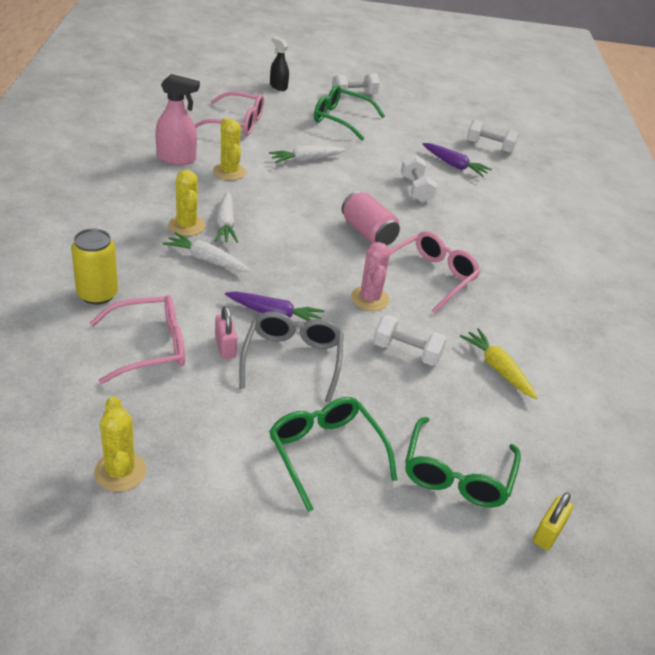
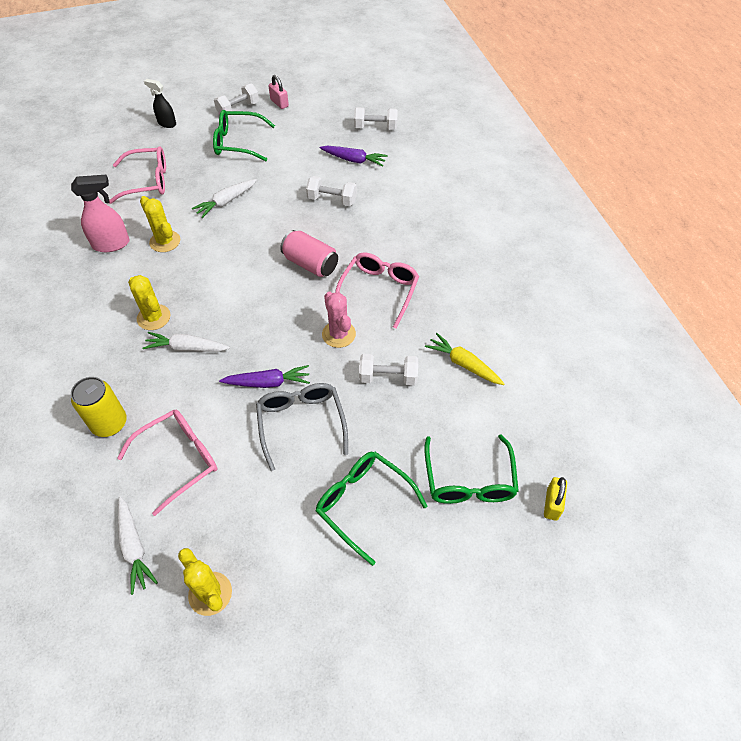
camera: 15 degrees left, 15 degrees up
(225, 224) = (186, 302): white carrot -> white carrot (134, 547)
(225, 347) = (241, 433): pink padlock -> pink padlock (279, 103)
(416, 189) = (332, 200): white dumbbell -> white dumbbell turned 45 degrees counterclockwise

